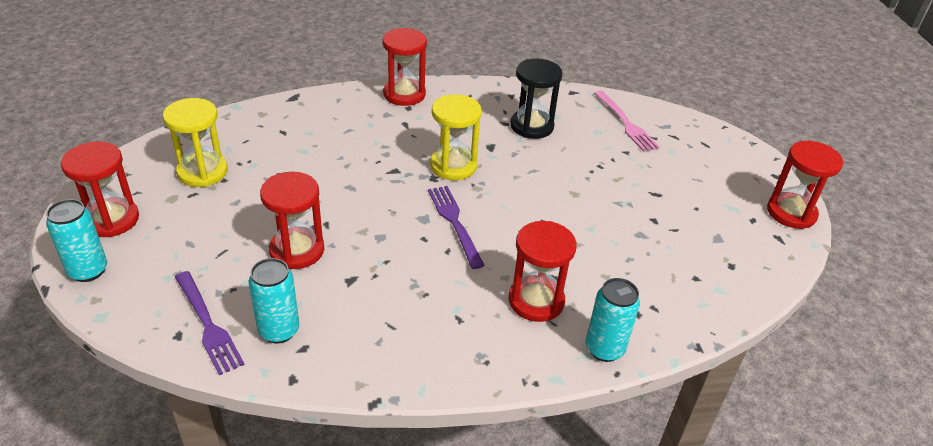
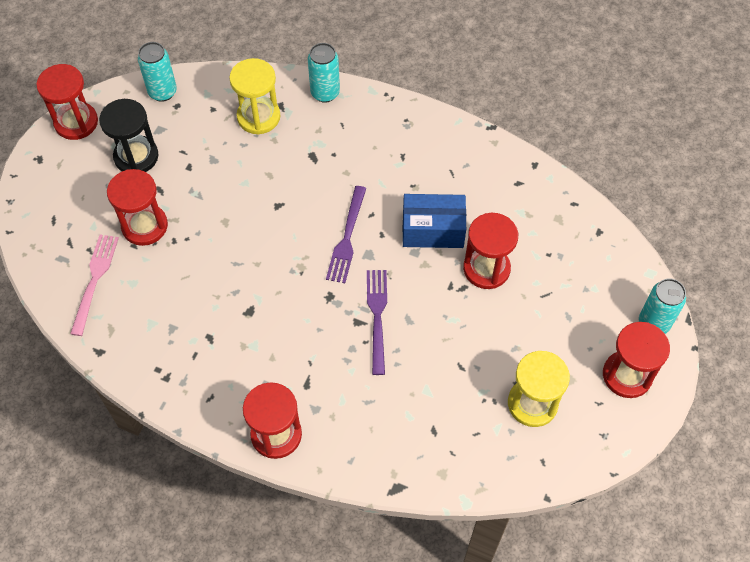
camera: 145 degrees left, 20 degrees up
(208, 325) = (576, 230): purple fork -> purple fork (377, 316)
(279, 330) = (529, 203): turquoise can -> turquoise can (162, 92)
(374, 261) = (433, 230): none -> blue box
(453, 166) = (302, 302): yellow hourglass -> yellow hourglass (258, 117)
(532, 126) = (187, 320): black hourglass -> black hourglass (136, 156)
(536, 301) = (340, 144): red hourglass -> red hourglass (144, 226)

